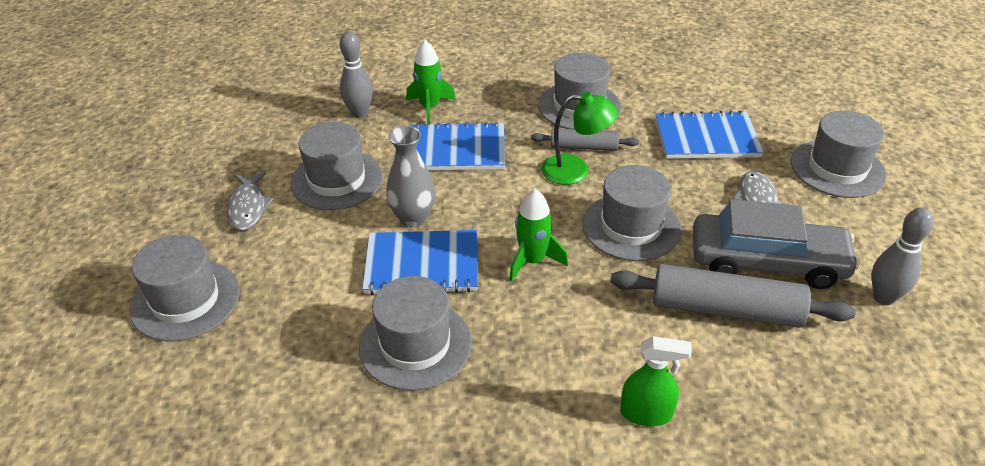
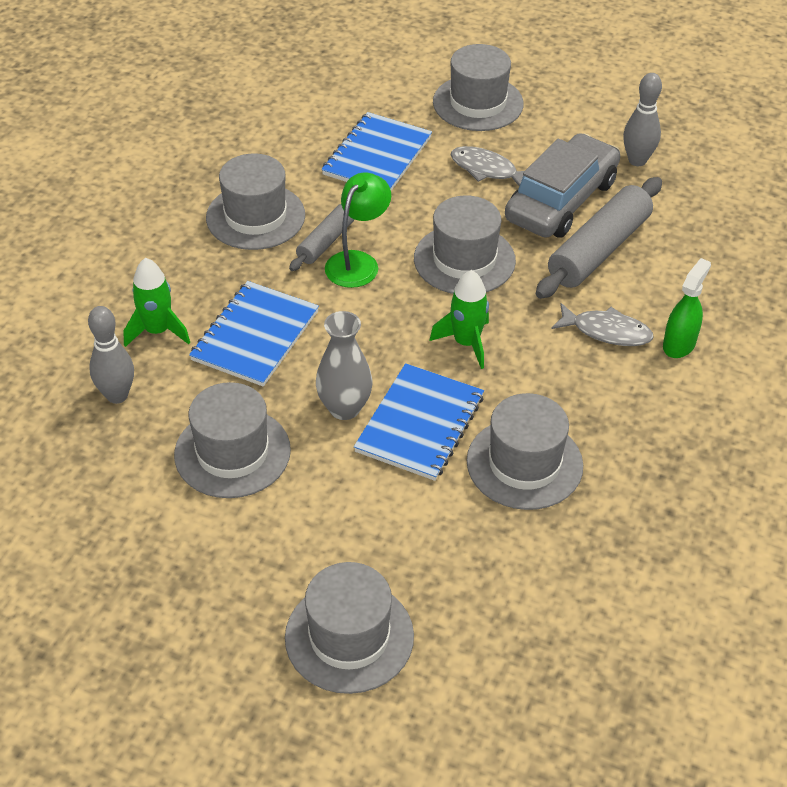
camera: 65 degrees left, 5 degrees up
(248, 207) = (224, 545): grey fish -> grey fish (606, 331)

